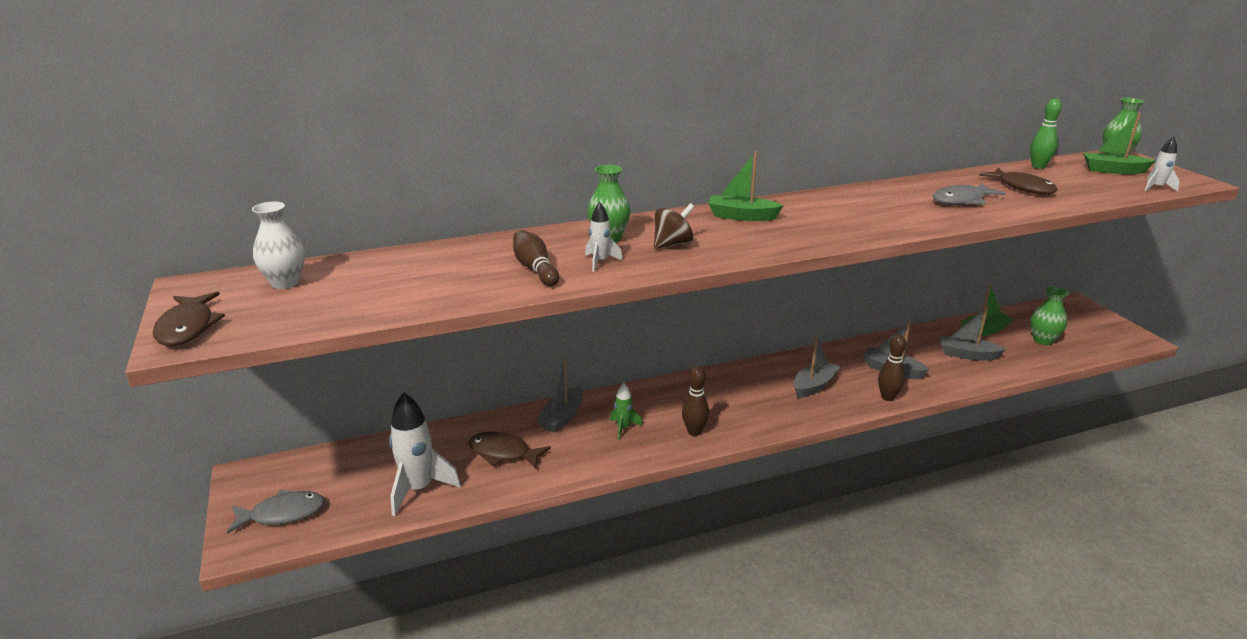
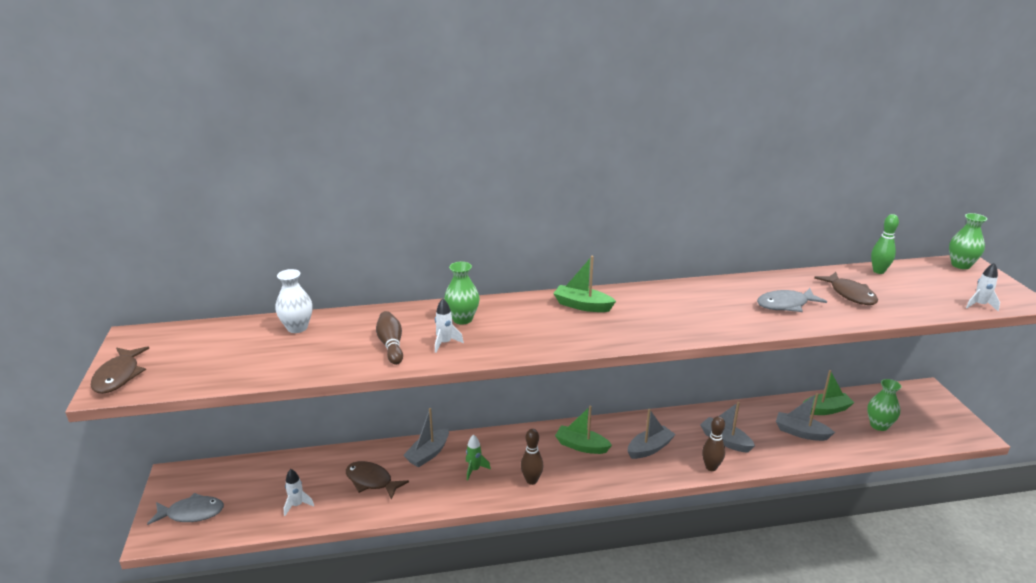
camera: 10 degrees right, 0 degrees up
(285, 283) = (201, 340): white vase -> white vase (297, 328)
(419, 489) = (297, 505): white rocket -> white rocket, size x0.52
(672, 244) = (511, 330): brown spinning top -> none
(1113, 170) = (949, 281): green boat -> green boat (581, 446)

